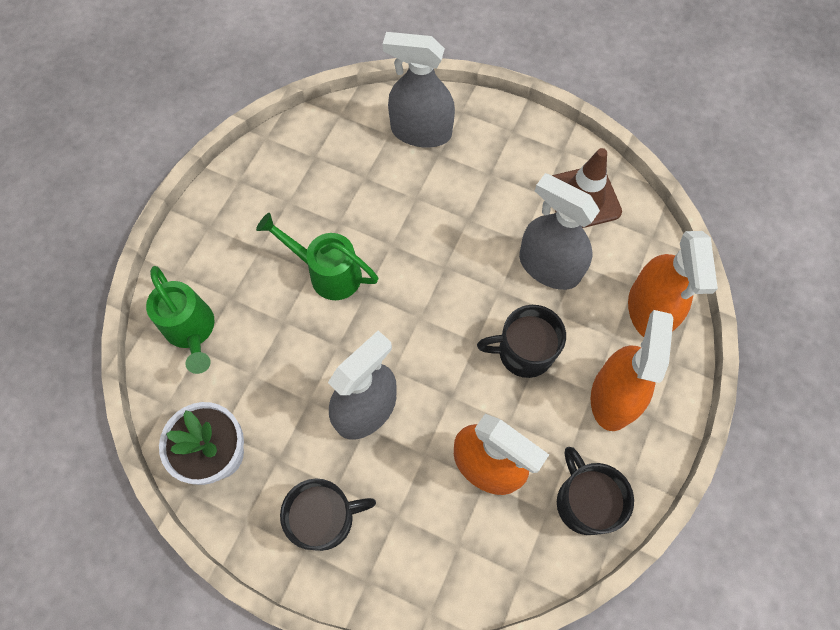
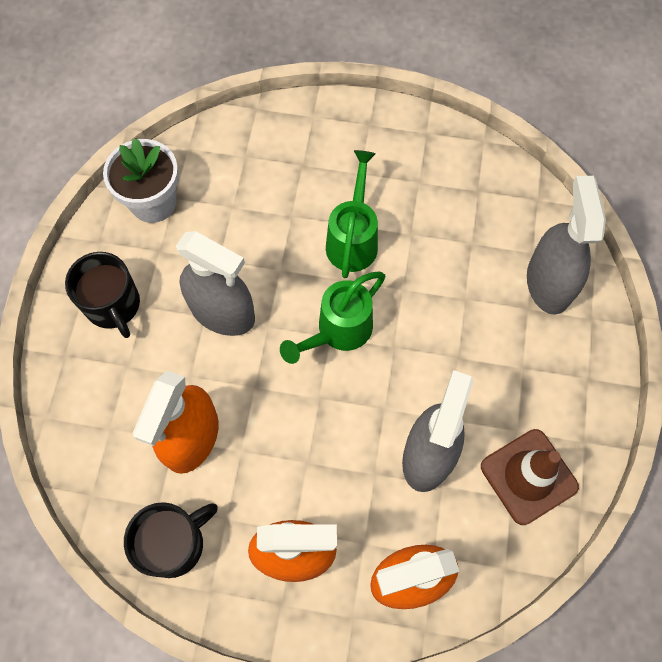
camera: 75 degrees right, 0 degrees up
(191, 330) = (261, 144): green watering can -> green watering can (339, 331)
(523, 352) = (320, 448): black mug -> none

